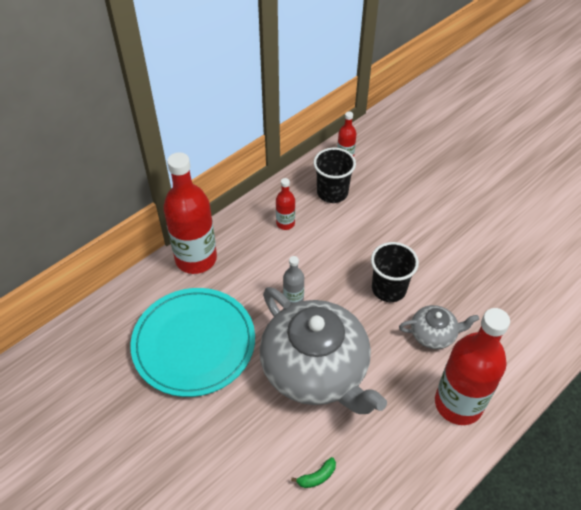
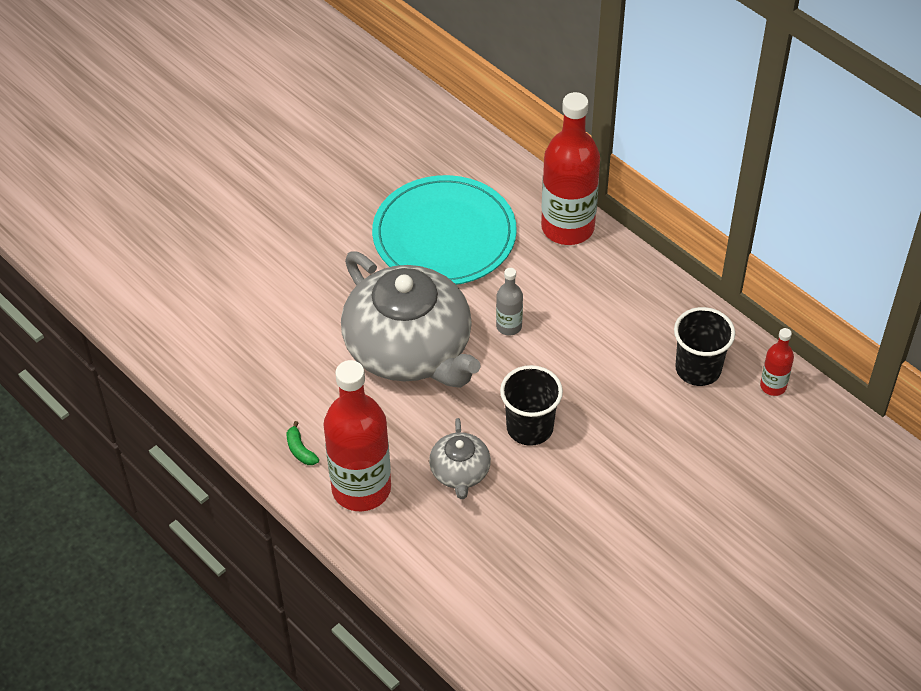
camera: 90 degrees right, 0 degrees up
(285, 223) = (634, 316): red bottle -> none
(316, 369) = (410, 349): grey teapot -> grey teapot turned 90 degrees counterclockwise
(317, 477) = (280, 349): green banana -> green banana (300, 450)

